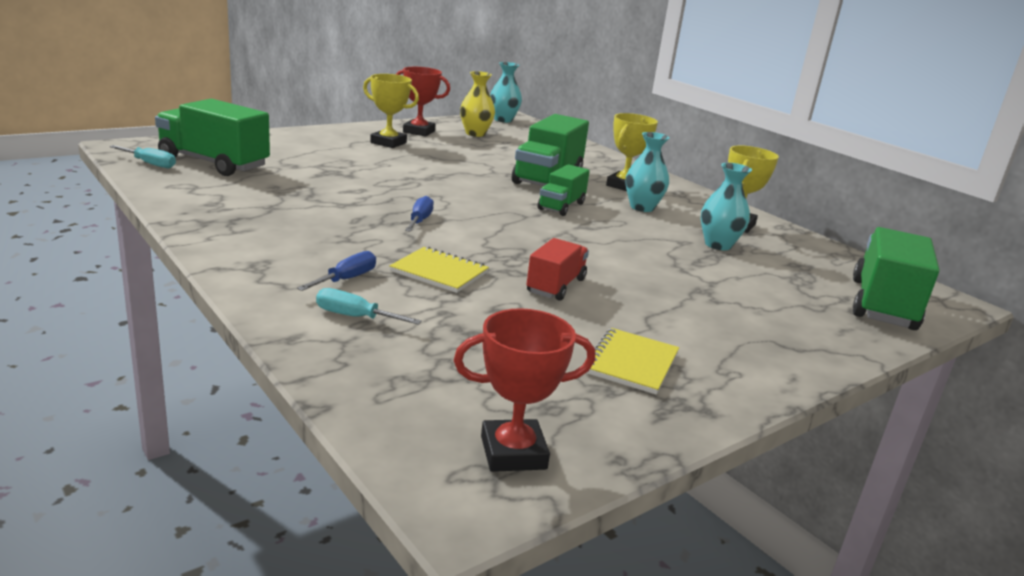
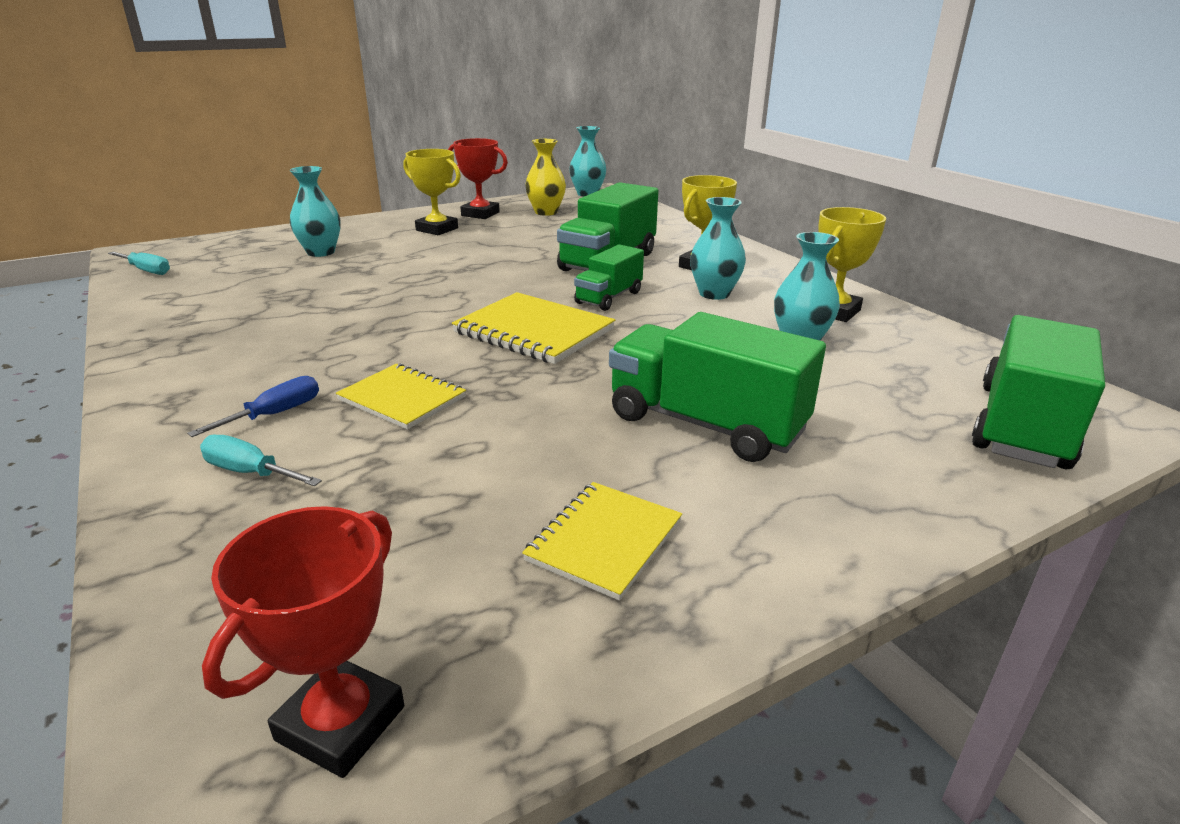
camera: 10 degrees right, 5 degrees up
(214, 163) = (219, 265): green truck -> green truck (705, 424)
(297, 157) = (321, 252): none -> turquoise vase
(419, 220) = (418, 326): blue screwdriver -> none
(513, 452) = (340, 723): red trophy -> red trophy turned 60 degrees counterclockwise
(514, 229) = (533, 331): none -> yellow notebook
(556, 286) = (549, 413): red truck -> none

